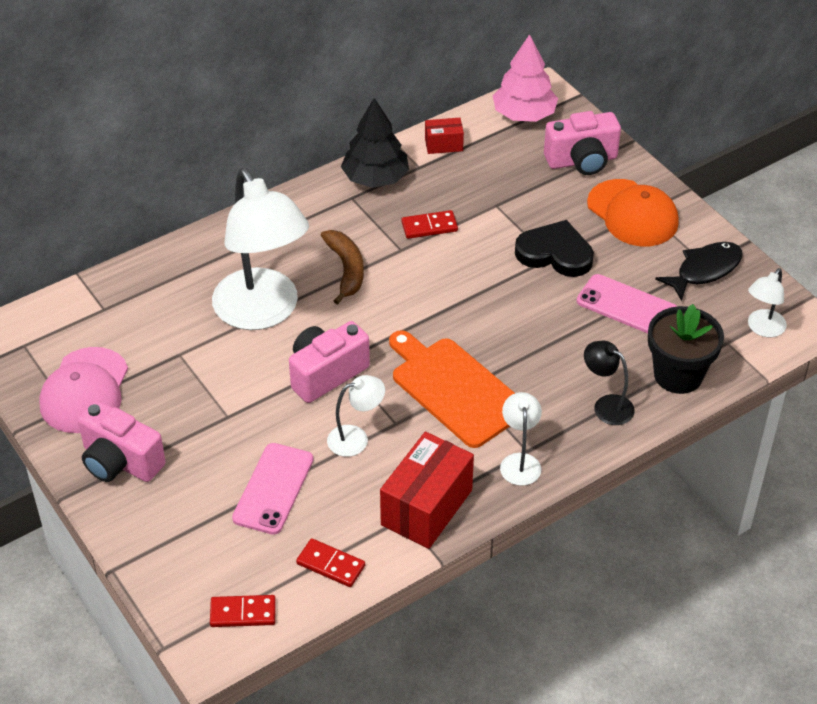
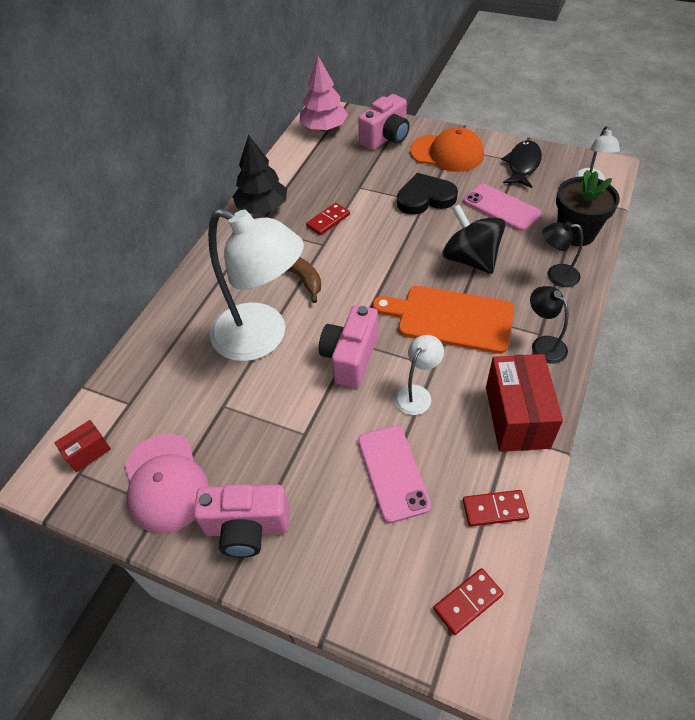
camera: 30 degrees left, 5 degrees up
(443, 145) = (289, 167): red box -> red box (88, 452)
(519, 462) = (543, 344): white lamp -> black lamp
(535, 343) = (470, 259): none -> black spinning top
(627, 306) = (501, 207): pink phone -> pink phone turned 45 degrees clockwise

